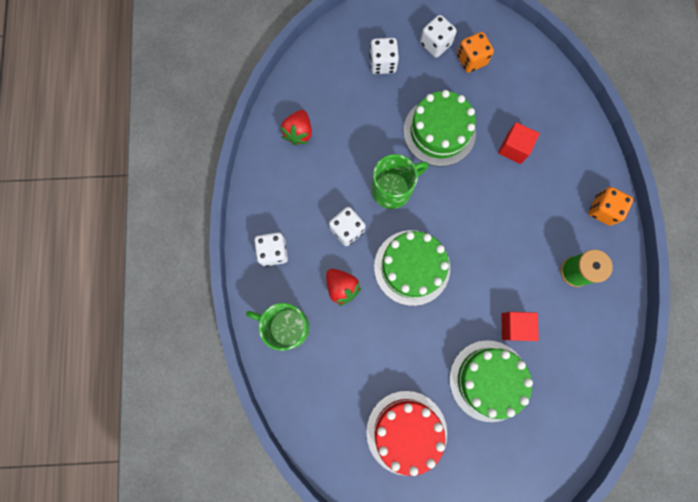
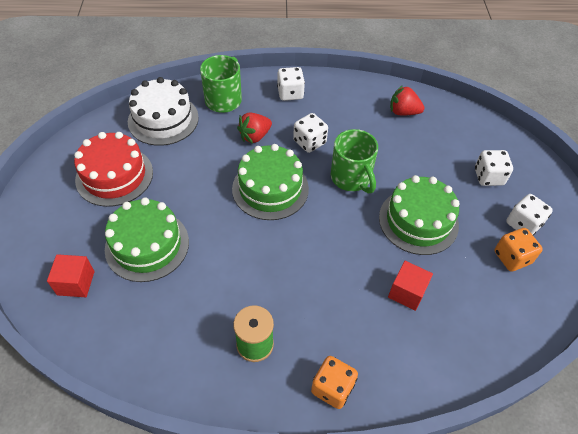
camera: 90 degrees right, 25 degrees down
(321, 393) = (163, 119): none -> white cake
(514, 326) = (198, 274): red cube -> red cube (76, 283)

